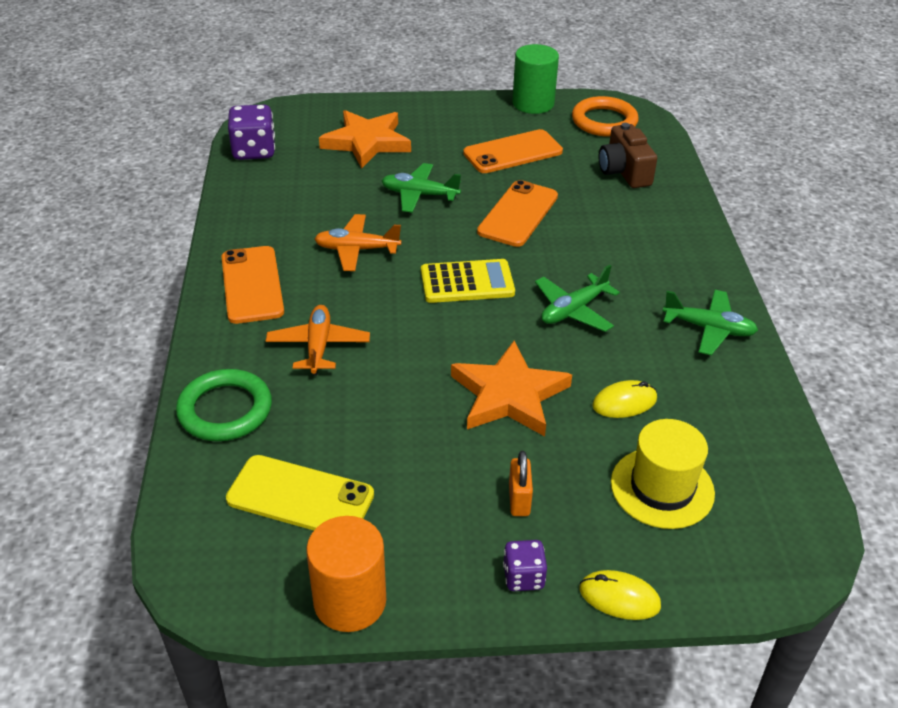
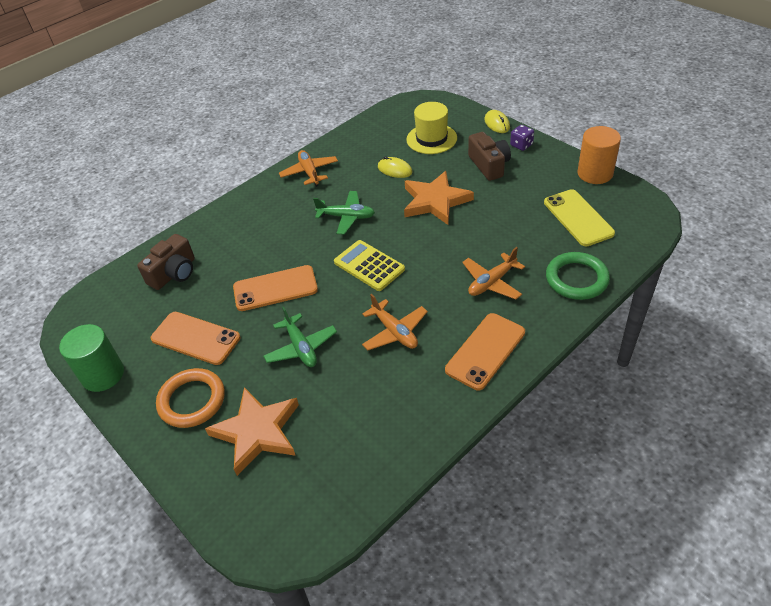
camera: 125 degrees left, 5 degrees up
(254, 151) = (343, 498): purple dice -> none
(519, 500) = (489, 165): orange padlock -> brown camera
(604, 121) = (104, 319): orange ring -> orange ring (192, 400)
(709, 329) = (309, 172): green plane -> orange plane

